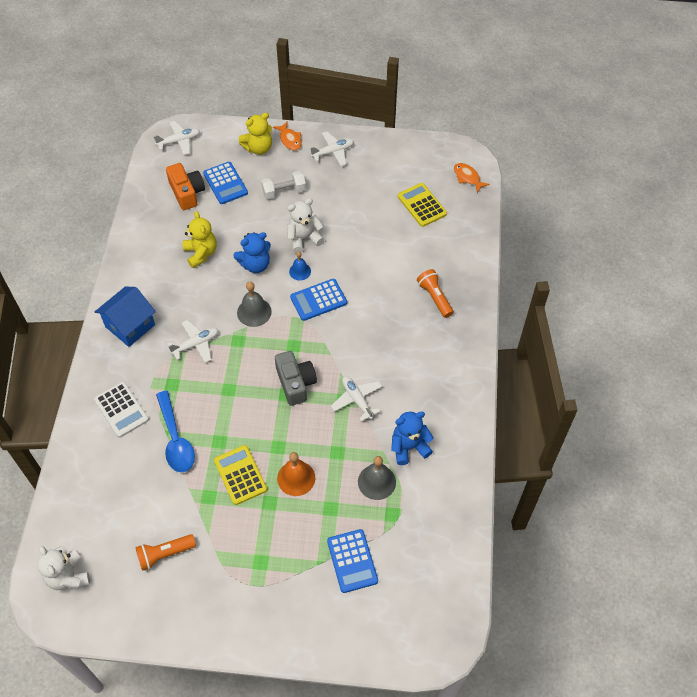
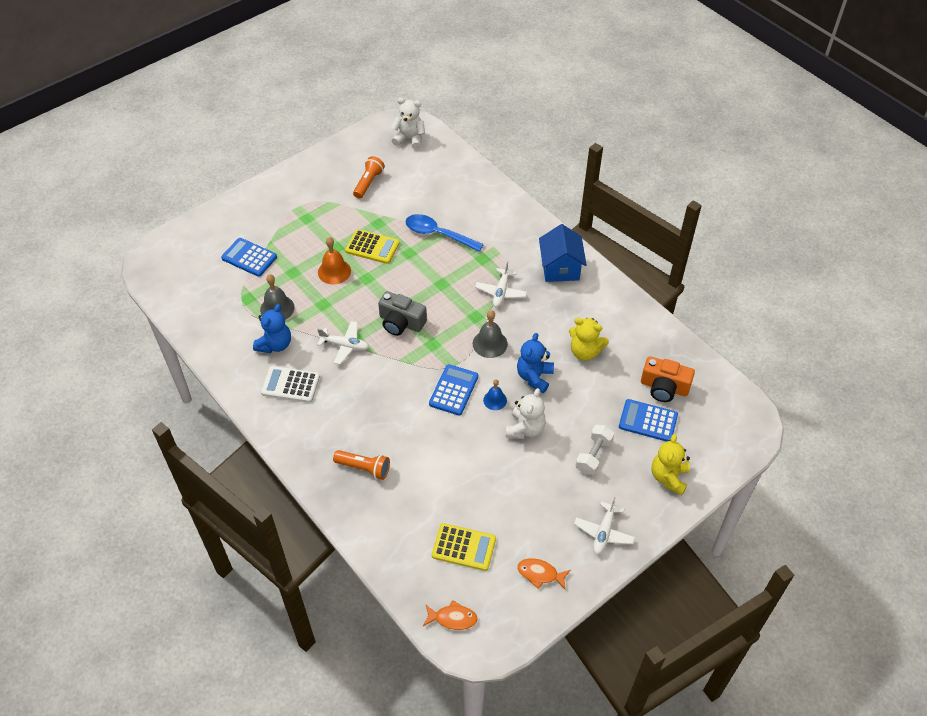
camera: 135 degrees right, 5 degrees down
(121, 410) = (494, 223): white calculator -> white calculator (290, 385)
(179, 141) = (737, 424): white plane -> none
(290, 140) = (655, 510): orange fish -> orange fish (540, 574)

